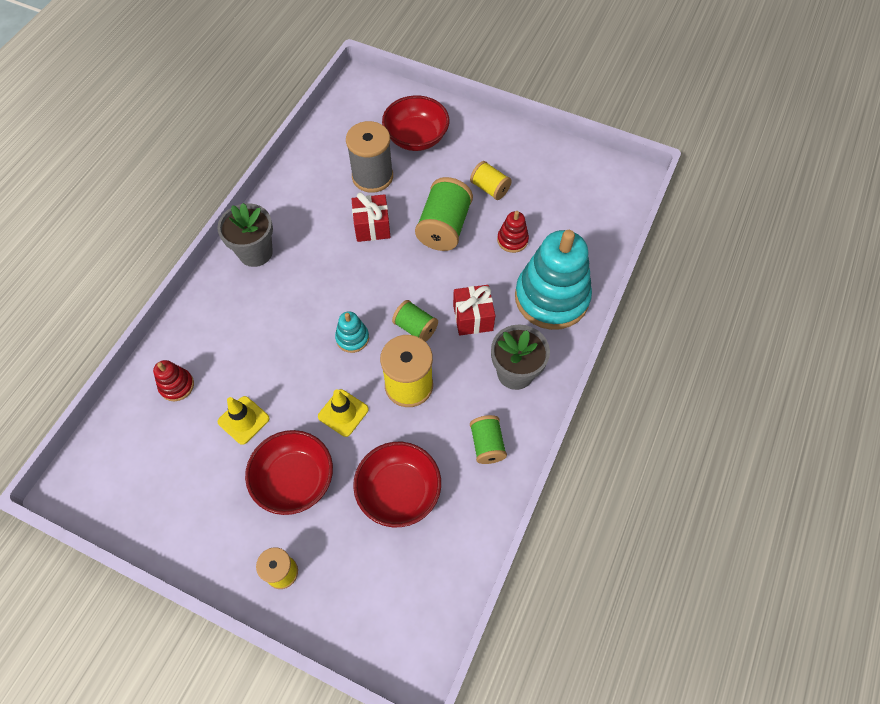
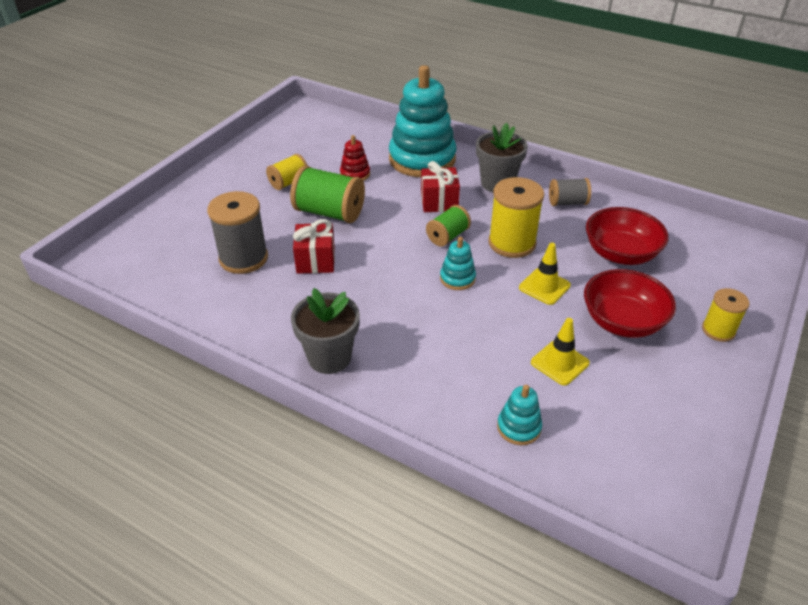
camera: 85 degrees left, 20 degrees down
(177, 385) = (518, 427): red stacking toy -> turquoise stacking toy
(416, 137) = (199, 225): red bowl -> none
(487, 444) = (567, 203): green spool -> grey spool

